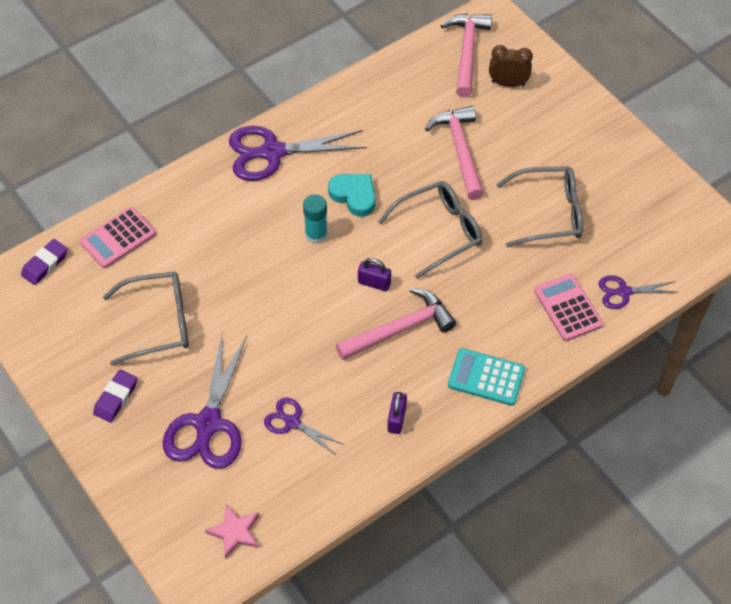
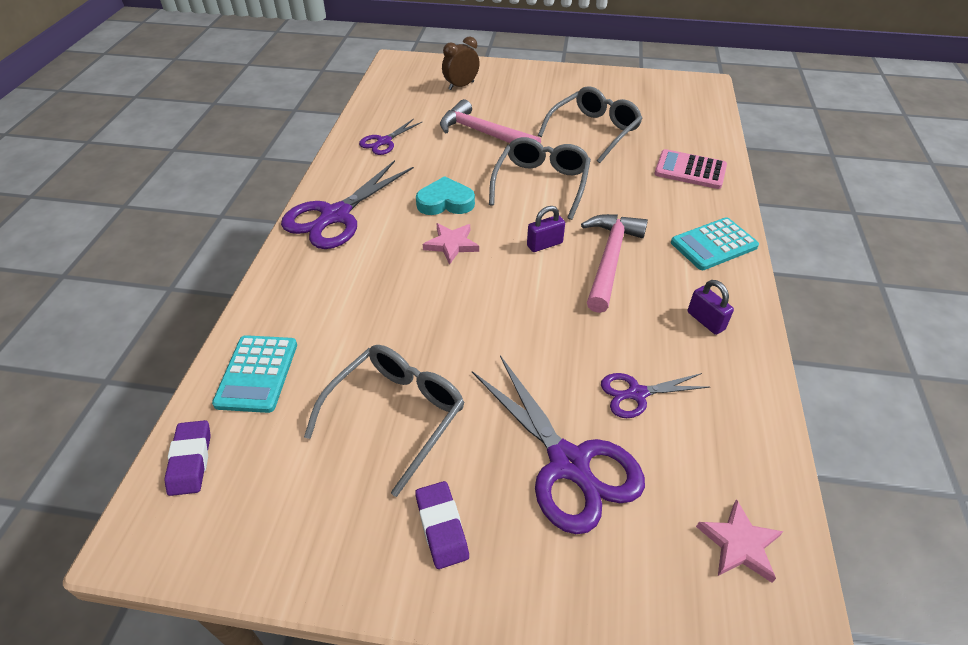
camera: 45 degrees left, 10 degrees down
(118, 238) = (257, 374): pink calculator -> turquoise calculator
(316, 235) = (451, 244): turquoise glue stick -> pink star
(467, 52) = (408, 85): pink hammer -> none
(624, 292) = (704, 141): purple scissors -> purple scissors (384, 142)

